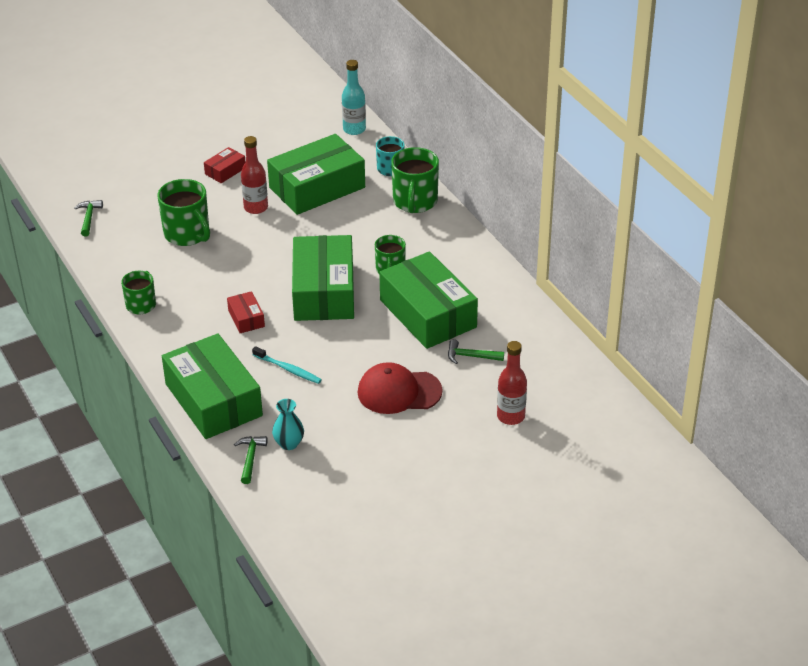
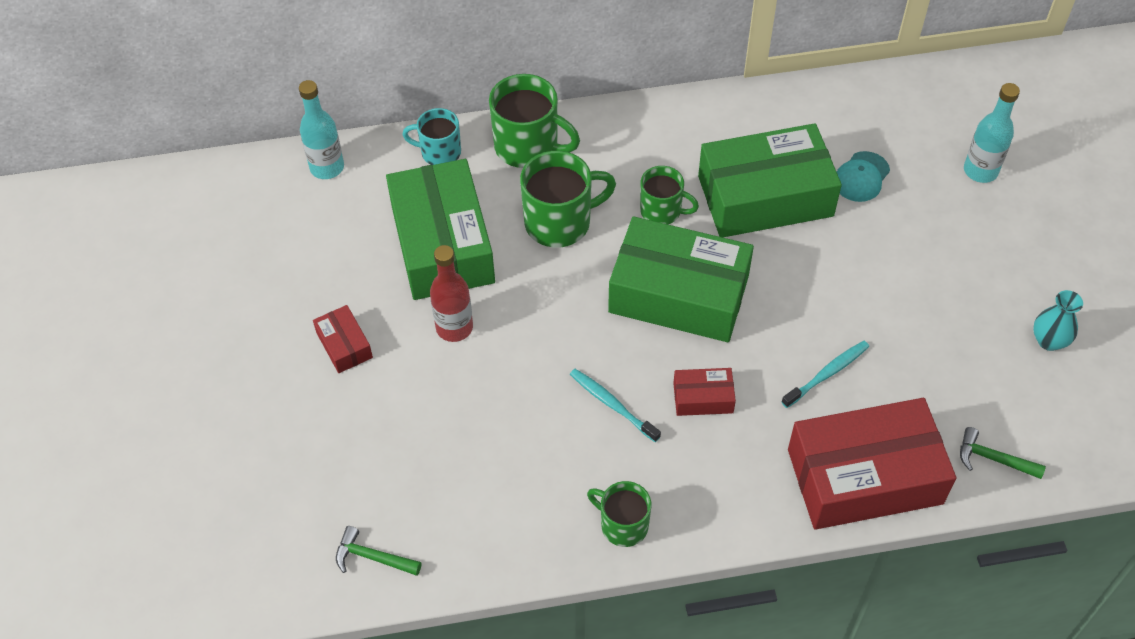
camera: 70 degrees left, 15 degrees up
(187, 234) = (478, 428): green mug -> green mug (560, 222)
(213, 400) = (864, 476): green box -> red box
(225, 282) = (612, 404): none -> turquoise toothbrush
(289, 443) = (974, 408): turquoise vase -> turquoise vase (1049, 341)
(399, 392) = (906, 266): red cap -> none
(471, 356) = (861, 177): green hammer -> turquoise cap
(511, 416) = (980, 171): red bottle -> turquoise bottle

